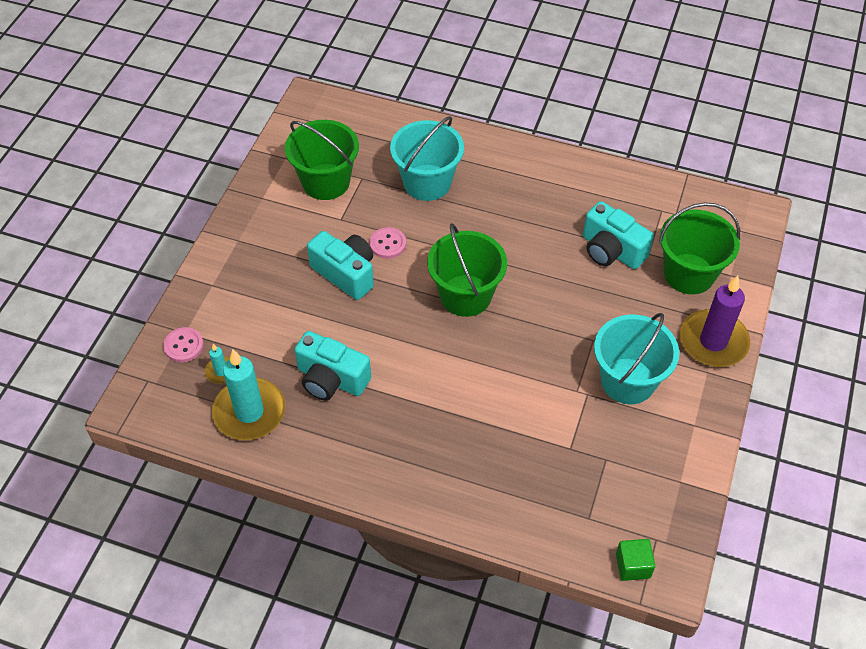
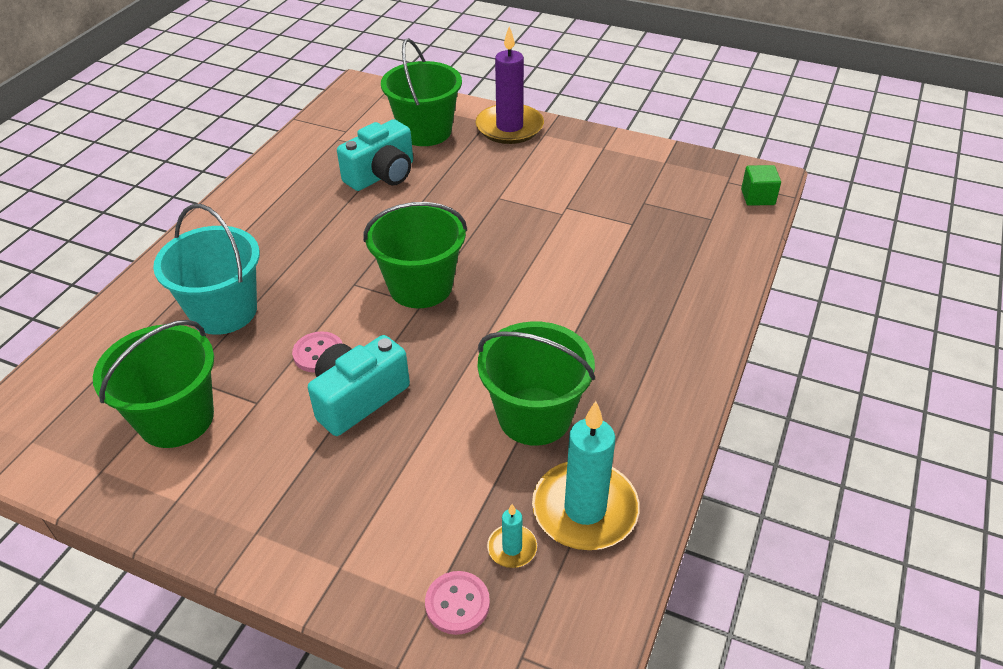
camera: 85 degrees left, 10 degrees down
(331, 379) = (534, 416): turquoise camera -> green bucket
(627, 381) = (552, 180): turquoise bucket -> none

